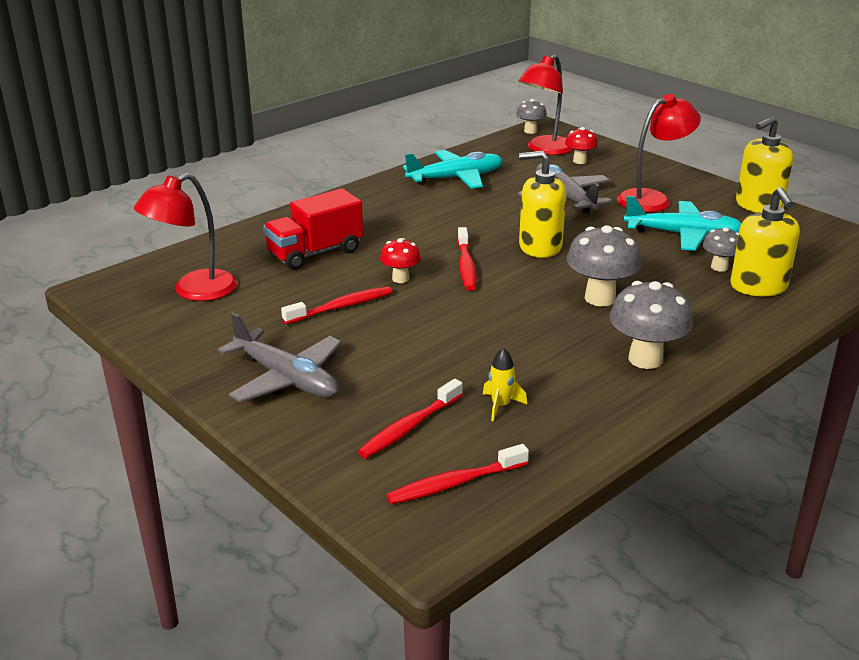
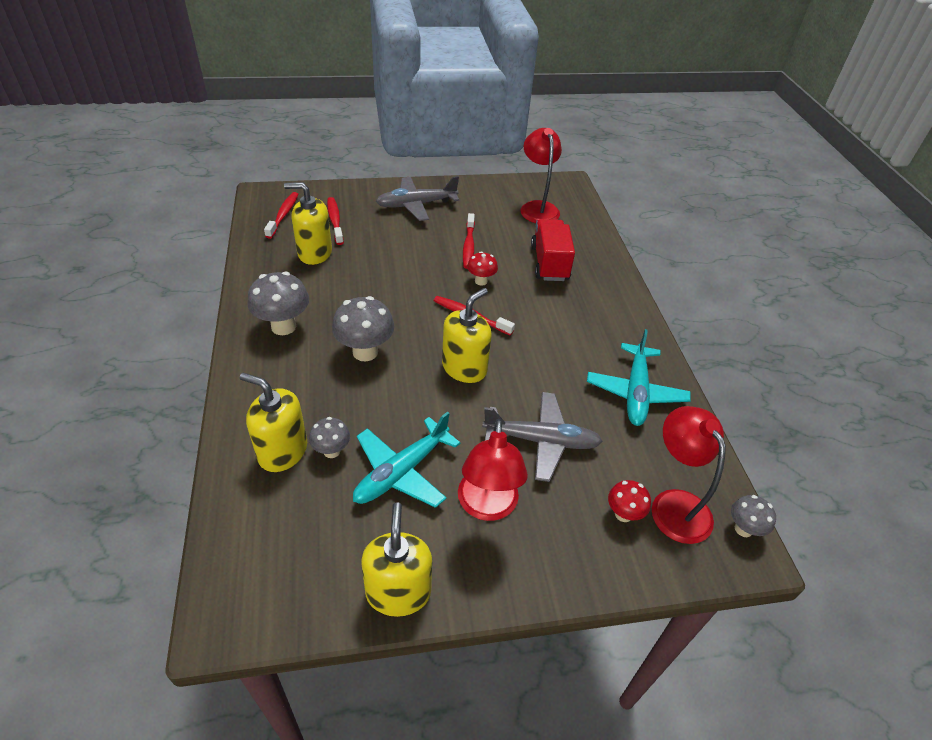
camera: 120 degrees right, 15 degrees up
(500, 406) = (315, 253): yellow rocket -> yellow soap dispenser

